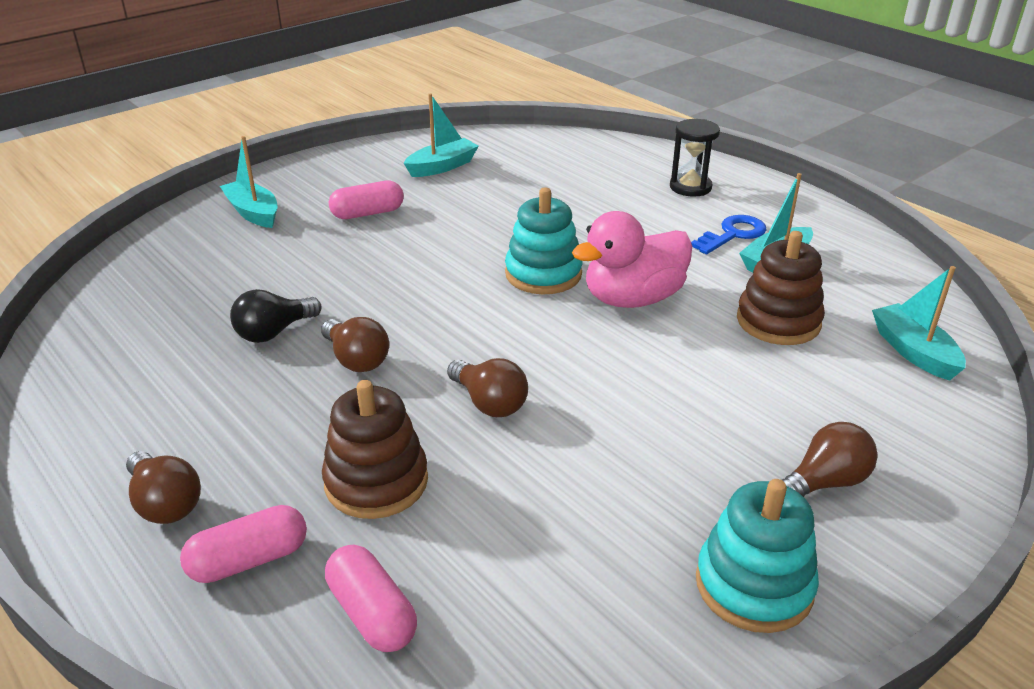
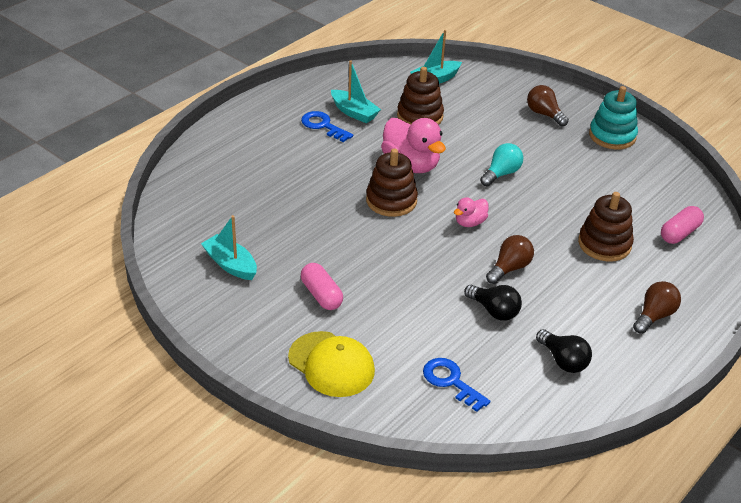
camera: 100 degrees left, 5 degrees up
(141, 378) = (563, 361): none -> black light bulb
(172, 283) = (451, 381): none -> blue key
(249, 560) = (672, 276): pink capsule -> none
(253, 213) = (331, 364): turquoise boat -> yellow cap
(477, 337) = (470, 222): none -> pink duck
(489, 403) = (529, 212): brown light bulb -> none
(543, 274) = (391, 201): turquoise stacking toy -> brown stacking toy
(606, 388) = (501, 174): none -> turquoise light bulb
(690, 187) = (256, 140): black hourglass -> none

